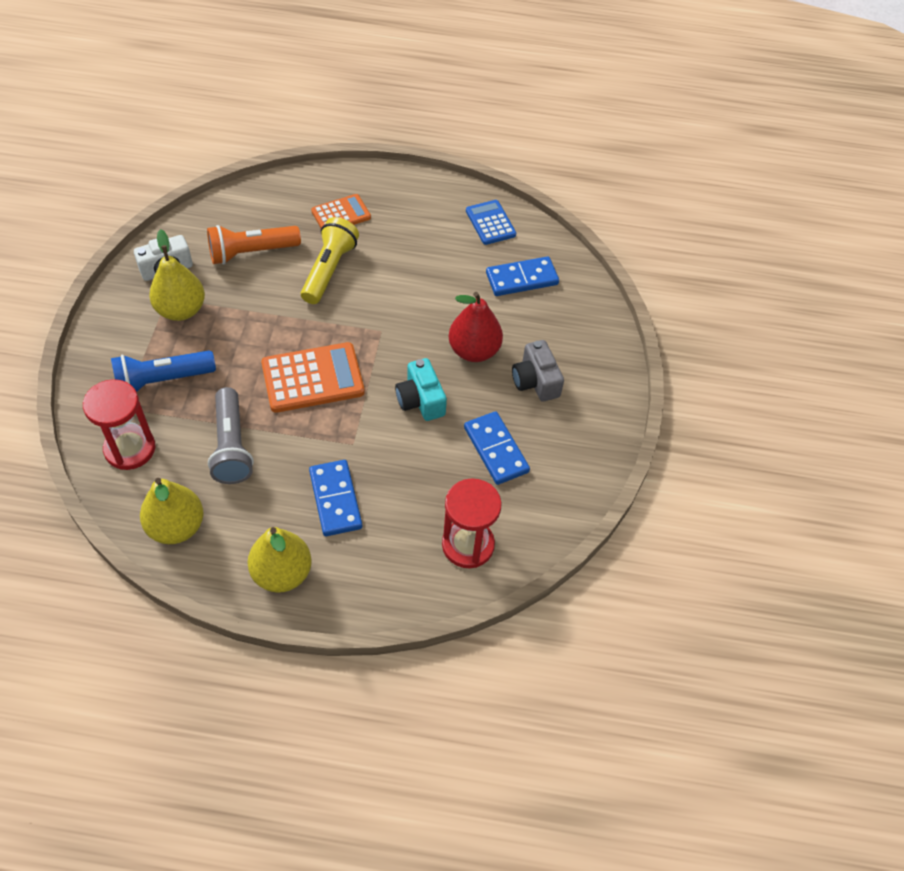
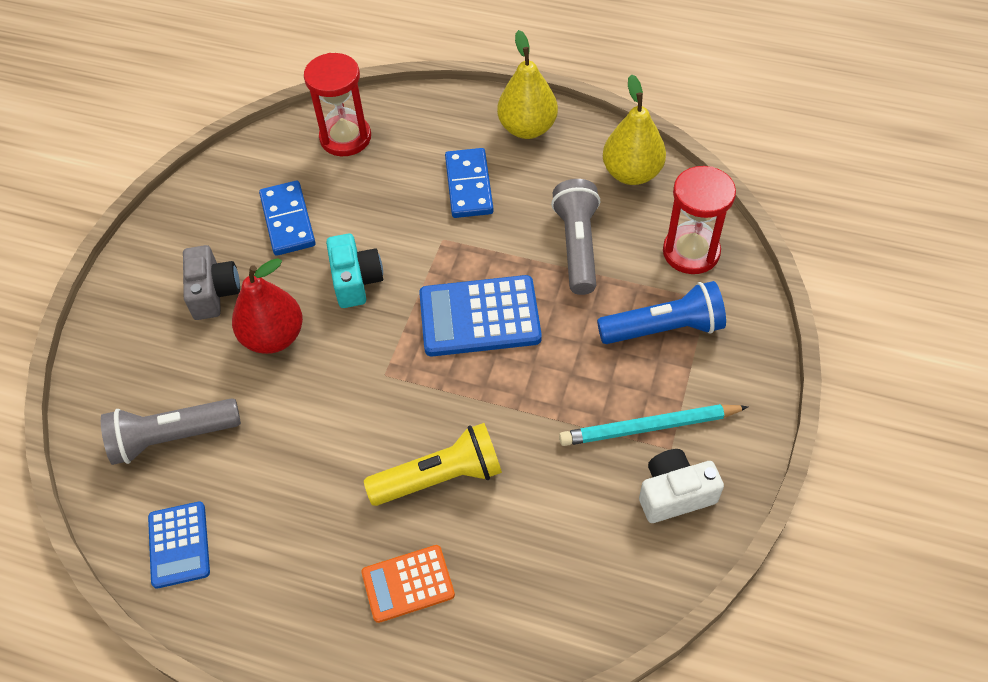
camera: 165 degrees left, 0 degrees up
(181, 310) = (649, 427): yellow pear -> turquoise pencil
(251, 252) = (552, 518): orange flashlight -> none
(313, 378) = (479, 317): orange calculator -> blue calculator
(329, 270) = (440, 477): yellow flashlight -> yellow flashlight turned 135 degrees counterclockwise
(522, 279) = (172, 438): blue domino -> grey flashlight

